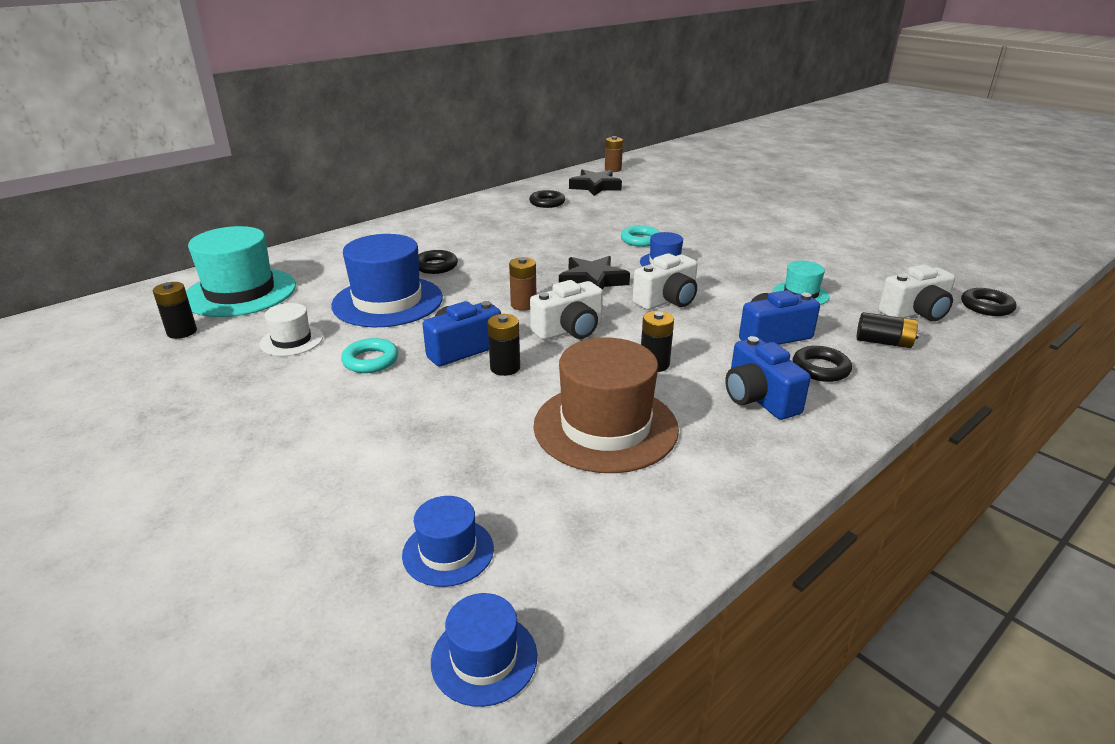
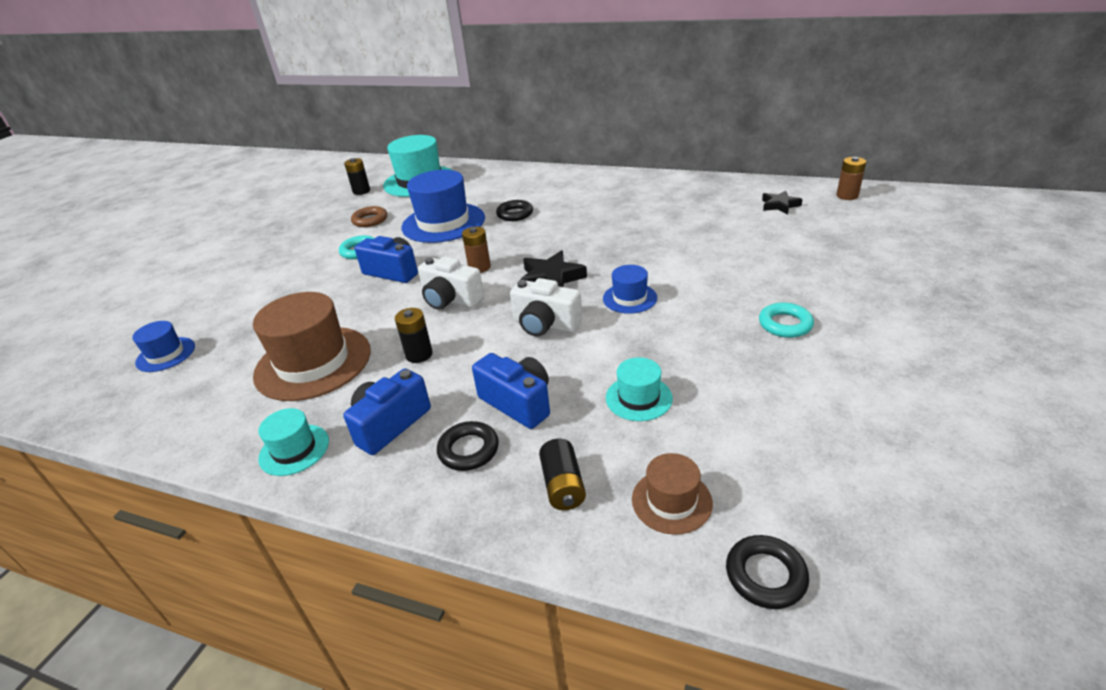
camera: 65 degrees right, 5 degrees up
(292, 340) = (370, 220): white hat -> brown ring
(484, 658) = (79, 398): blue hat -> none
(505, 368) = (376, 296): black battery -> none
(547, 203) = (701, 202): black ring -> none
(595, 187) = (779, 205): black star -> black star, size x0.65
(640, 240) = (671, 270): turquoise ring -> turquoise ring (785, 324)
(762, 458) = (294, 450): none -> turquoise hat
(915, 313) = (671, 501): white camera -> brown hat

